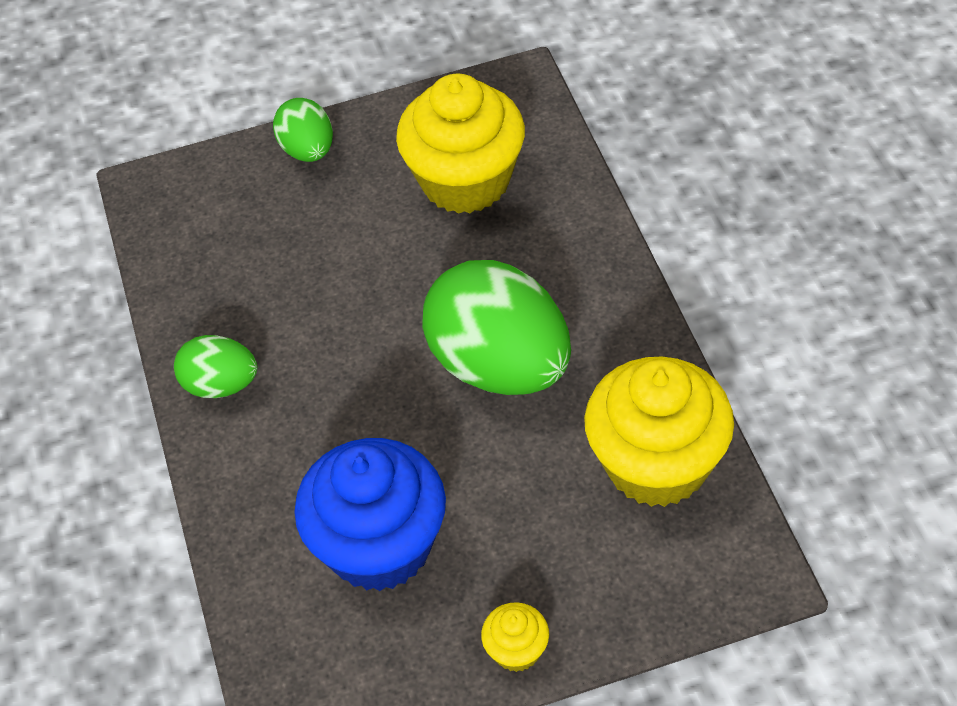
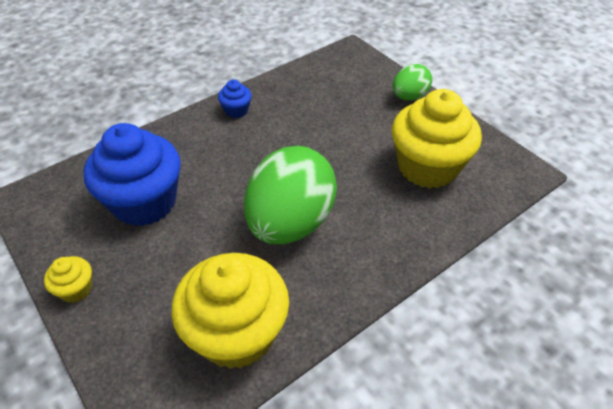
camera: 65 degrees right, 5 degrees down
(221, 385) = (236, 110): green egg -> blue cupcake

